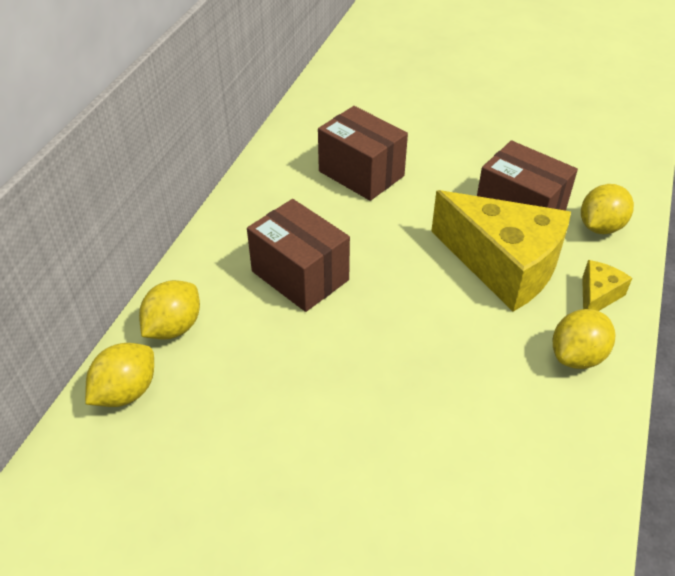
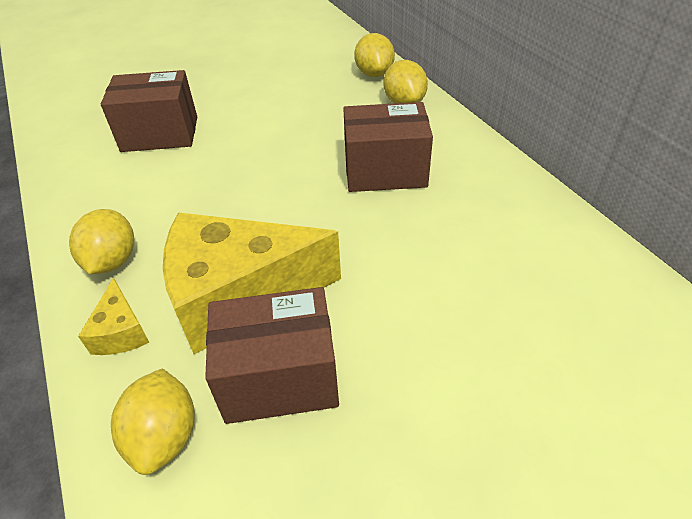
camera: 135 degrees right, 0 degrees up
(361, 173) = (487, 287): brown box -> brown box (160, 134)

